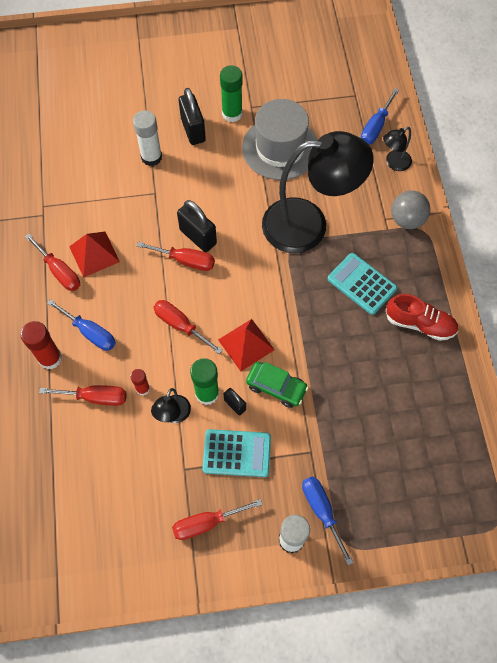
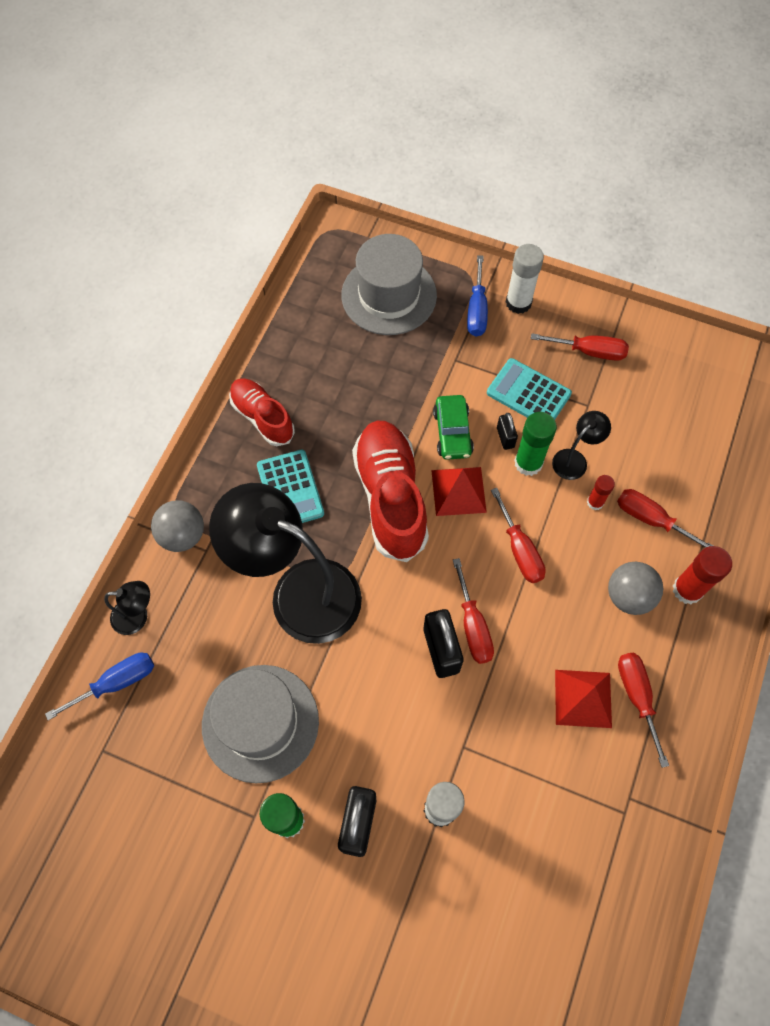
camera: 150 degrees left, 0 degrees up
(90, 332) = (628, 596): blue screwdriver -> grey ball
(186, 261) = (473, 626): red screwdriver -> red screwdriver turned 150 degrees counterclockwise
(276, 387) = (452, 433): green car -> green car turned 150 degrees counterclockwise
(290, 315) = (390, 497): none -> red shoe
(402, 483) = (389, 295): none -> grey hat

